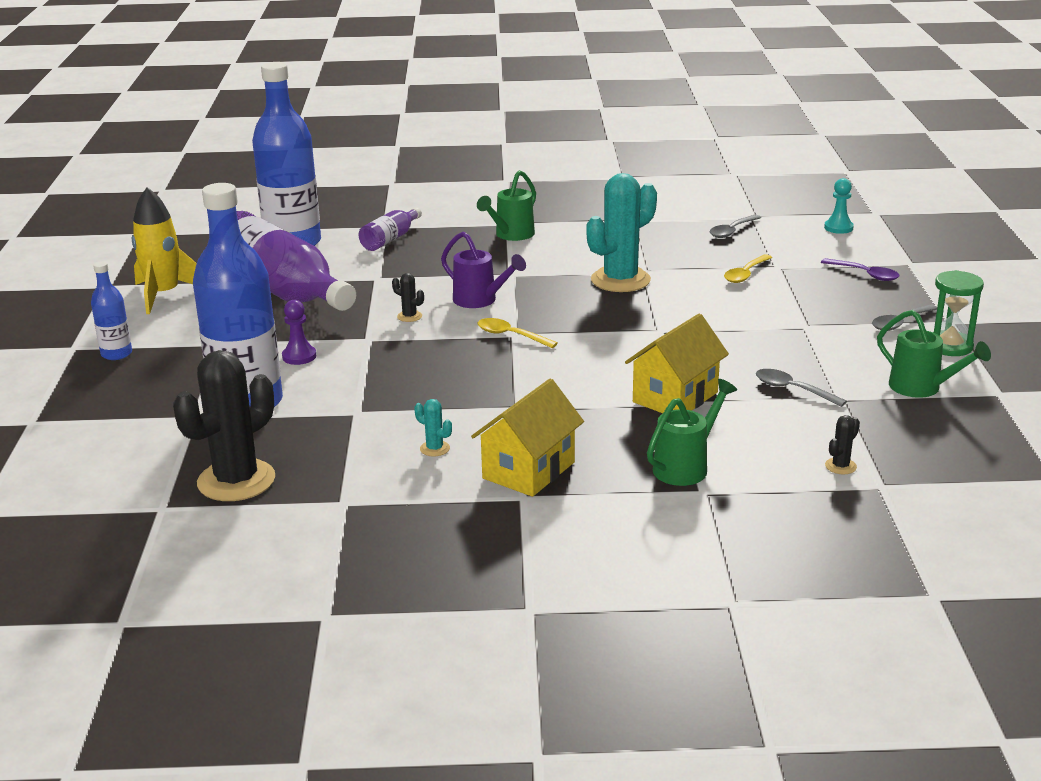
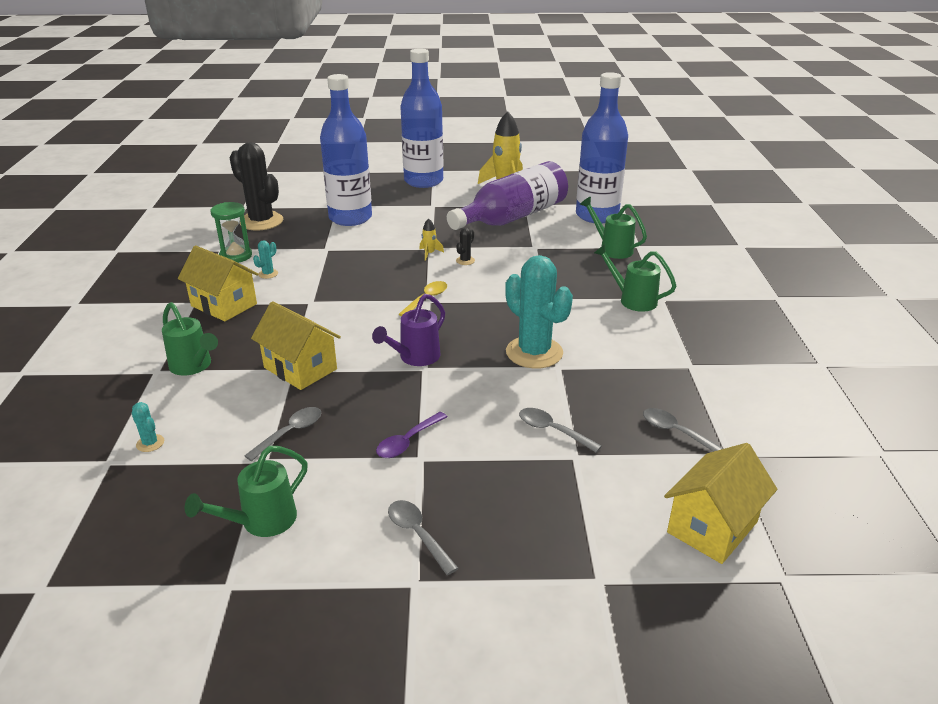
camera: 90 degrees right, 5 degrees up
(116, 354) = (423, 181): blue bottle -> blue bottle, size x2.16
(299, 356) = (408, 228): purple pawn -> none
(385, 339) = (429, 253): none -> yellow rocket
(390, 239) = (612, 249): purple bottle -> green watering can
(480, 300) = (492, 286): purple watering can -> purple watering can (415, 357)
(745, 274) = (552, 430): yellow spoon -> grey spoon
(838, 228) = (712, 527): turquoise pawn -> yellow house
(840, 466) = (150, 443): black cactus -> turquoise cactus
(865, 274) = (558, 528): purple spoon -> purple spoon (407, 441)
(949, 346) = (350, 567): green hourglass -> green hourglass (236, 256)

